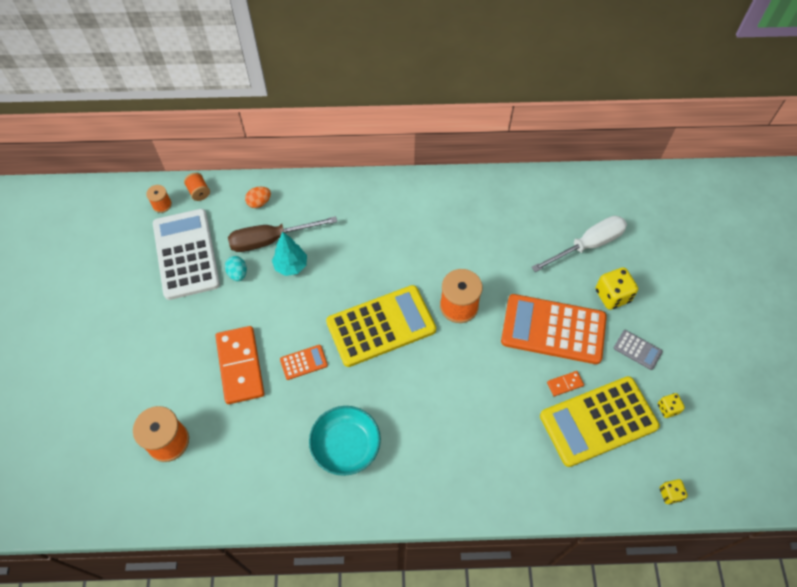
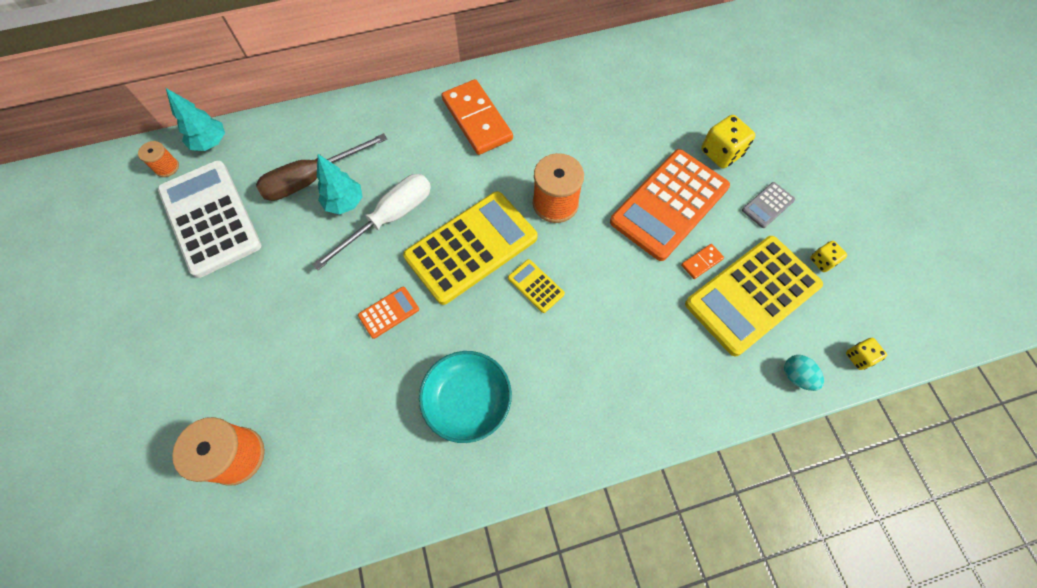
camera: 15 degrees left, 5 degrees up
(199, 192) = (211, 143): orange spool -> turquoise tree
(238, 273) = (281, 226): turquoise egg -> turquoise egg (796, 376)
(240, 366) = (310, 336): orange domino -> orange domino (477, 119)
(259, 202) = (288, 139): orange egg -> none
(423, 370) = (536, 286): none -> yellow calculator
(553, 329) = (669, 204): orange calculator -> orange calculator turned 45 degrees counterclockwise
(588, 245) = (677, 106): white screwdriver -> white screwdriver (390, 218)
(637, 350) = (767, 205): grey calculator -> grey calculator turned 120 degrees clockwise

